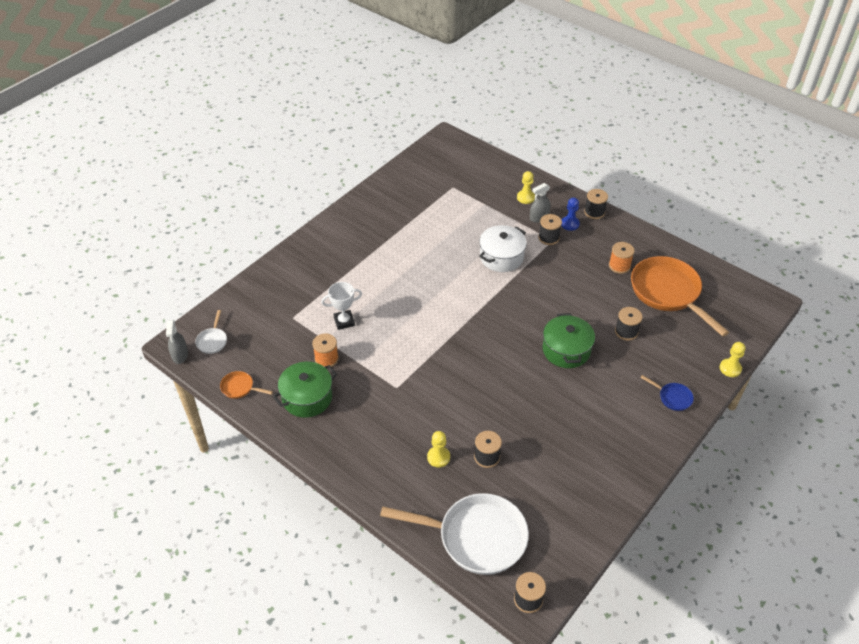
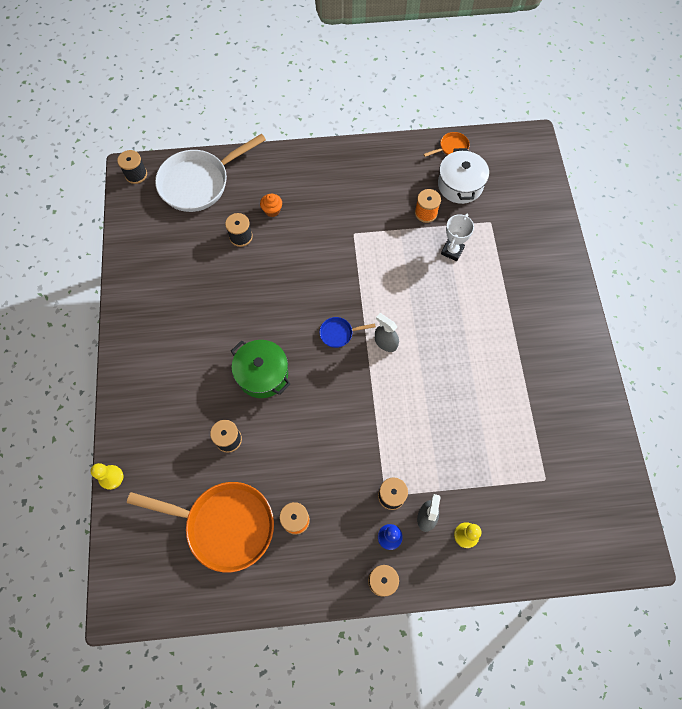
camera: 135 degrees right, 20 degrees up
(180, 355) = (519, 135): grey spray bottle -> grey spray bottle (385, 342)
(212, 341) = (515, 160): white pan -> none
(307, 398) = (402, 177): green pot -> none
(438, 457) = (272, 210): yellow pawn -> orange cupcake
(501, 257) = (408, 428): white pot -> white pot (460, 185)
(672, 397) = (142, 401): blue pan -> blue pan (338, 333)

